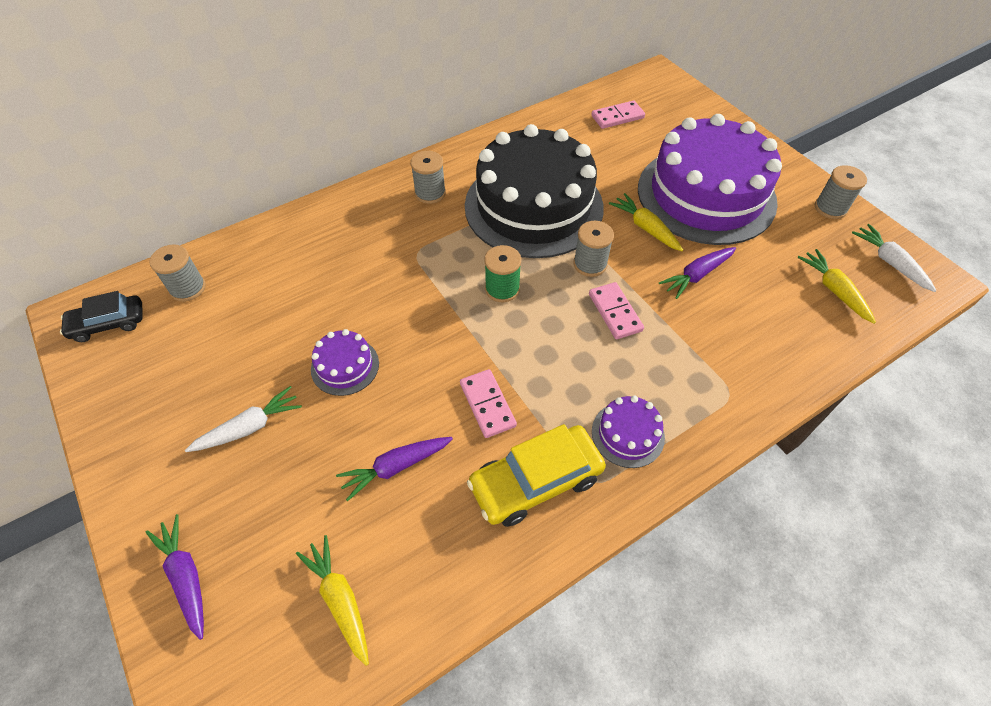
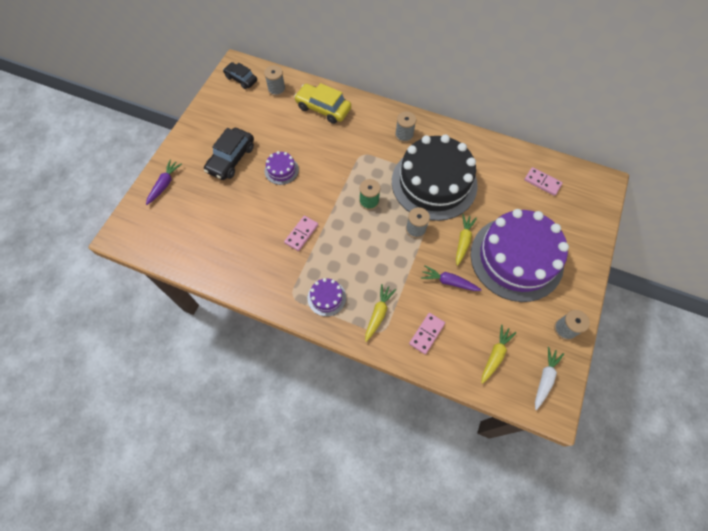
camera: 55 degrees right, 10 degrees up
(249, 427) = (231, 159): white carrot -> black car
(340, 600) = (186, 237): yellow carrot -> yellow carrot (378, 314)
(396, 467) = (249, 219): purple carrot -> none
(536, 481) = (277, 274): yellow car -> yellow car (323, 108)
(615, 312) = (393, 256): pink domino -> pink domino (426, 333)

